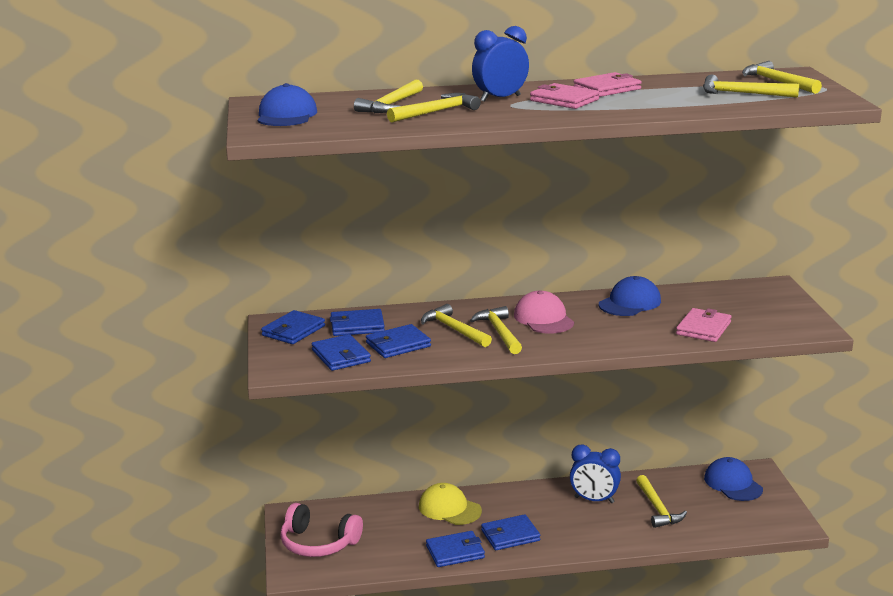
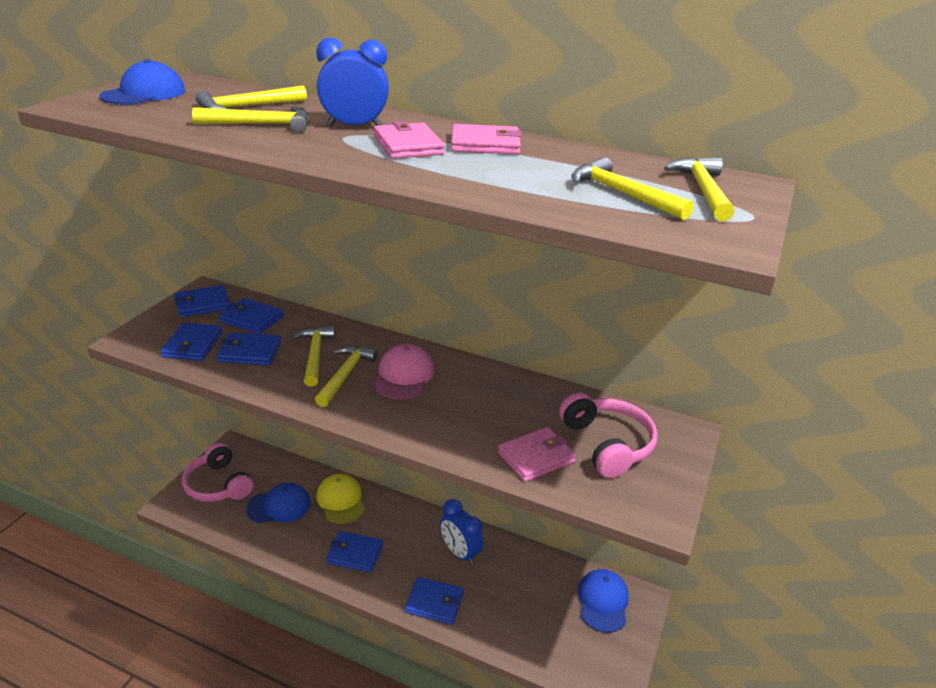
camera: 30 degrees right, 10 degrees up
(455, 552) = (297, 547): blue wallet -> blue wallet (434, 602)
(630, 303) = (507, 391): blue cap -> blue cap (279, 506)
(657, 508) = (504, 593): yellow hammer -> none
(737, 307) = (607, 444): none -> pink headphones

